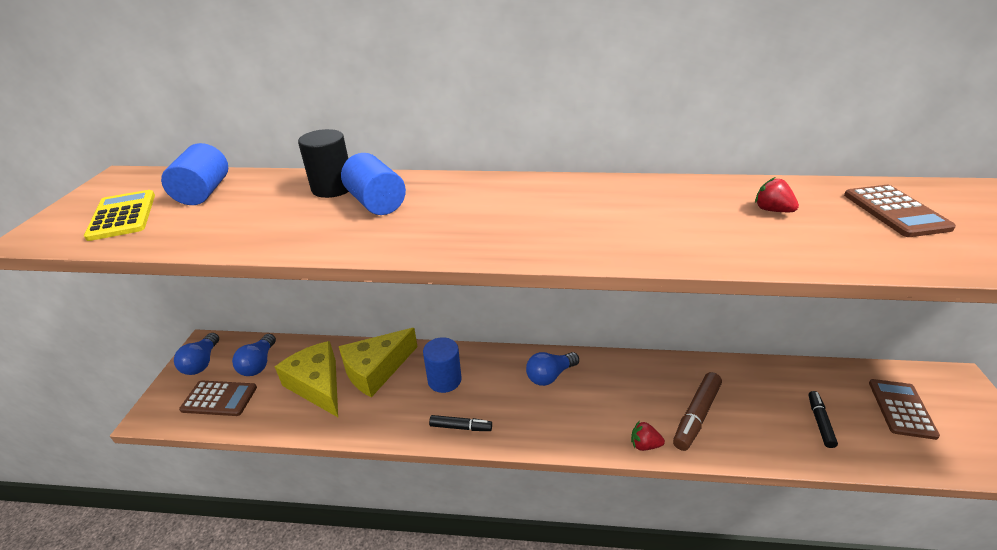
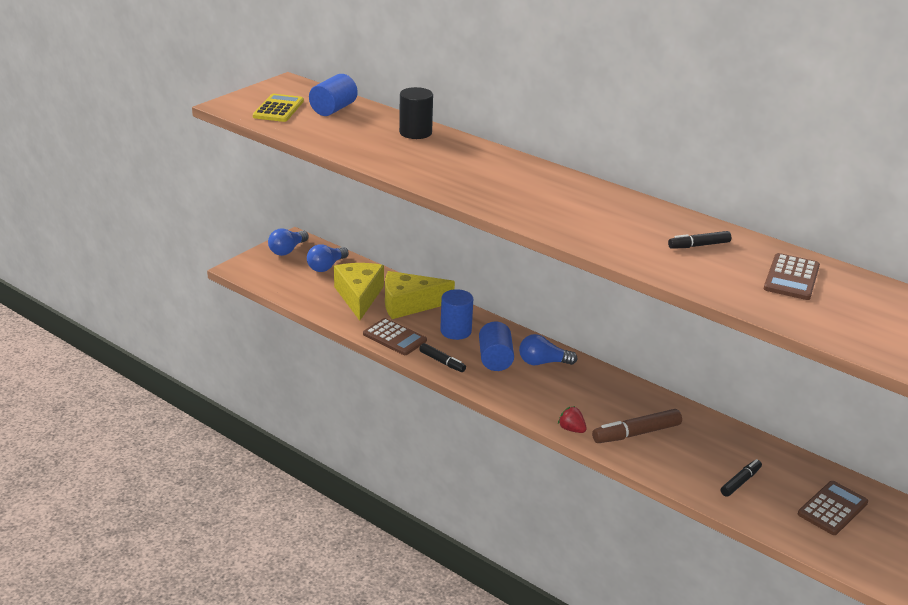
camera: 30 degrees right, 5 degrees down
(219, 398) = (286, 277): brown calculator -> brown calculator (394, 337)
(376, 203) = (434, 151): blue cylinder -> blue cylinder (495, 359)
(772, 210) = (698, 245): red strawberry -> black marker

